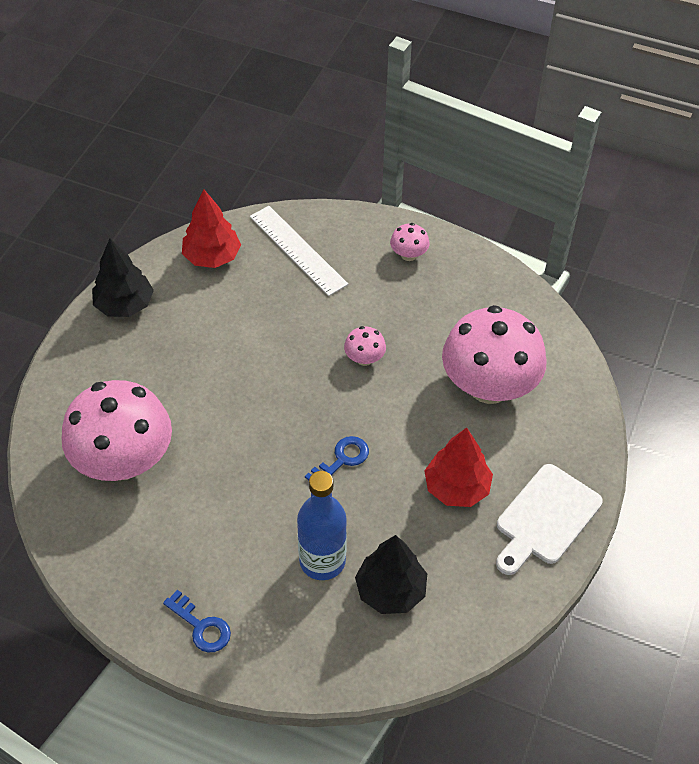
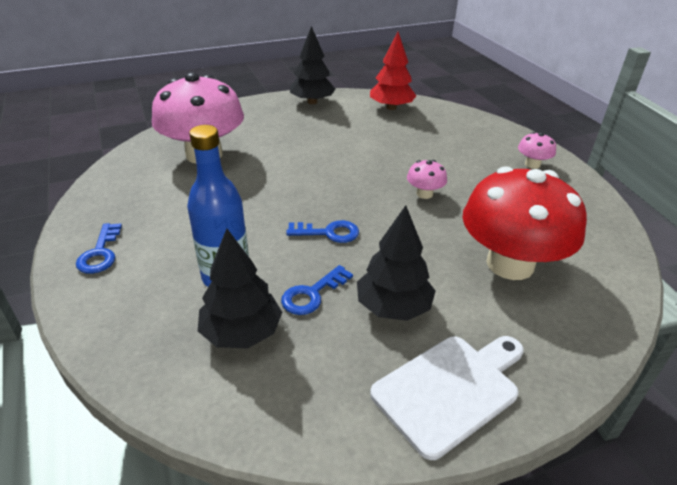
camera: 45 degrees right, 15 degrees down
(297, 250) = (450, 128): white ruler -> none
(396, 523) = (312, 294): none -> blue key
(457, 488) = (393, 307): red tree -> black tree
(489, 386) = (510, 264): pink mushroom -> red mushroom
(545, 518) = (450, 389): white cutting board -> white cutting board turned 150 degrees clockwise

